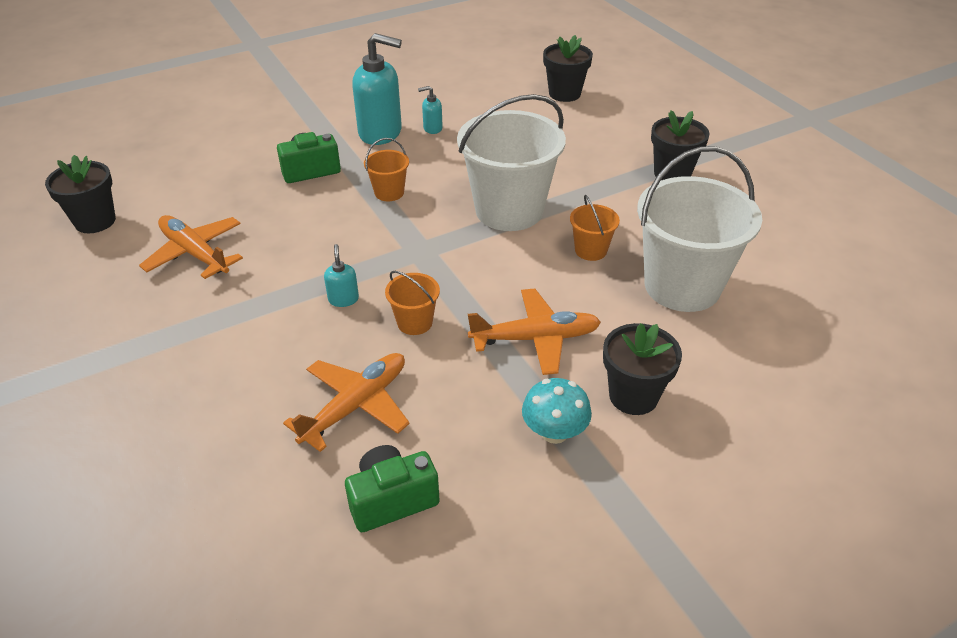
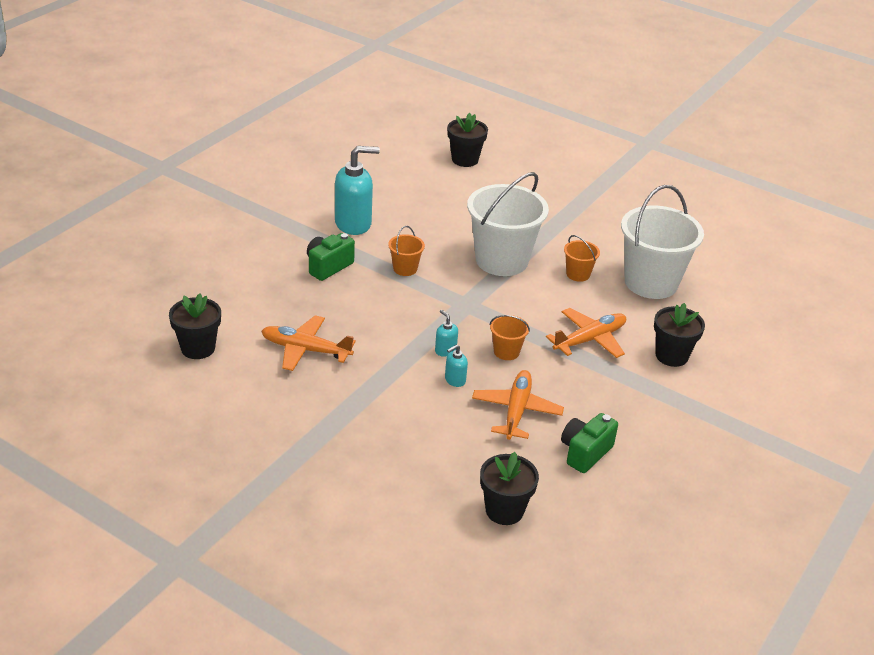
camera: 30 degrees left, 5 degrees down
(432, 128) = (390, 211): turquoise soap dispenser -> turquoise soap dispenser (454, 380)
(554, 432) = (644, 389): turquoise mushroom -> none
(672, 174) = (588, 207): black flower pot -> black flower pot (504, 510)

